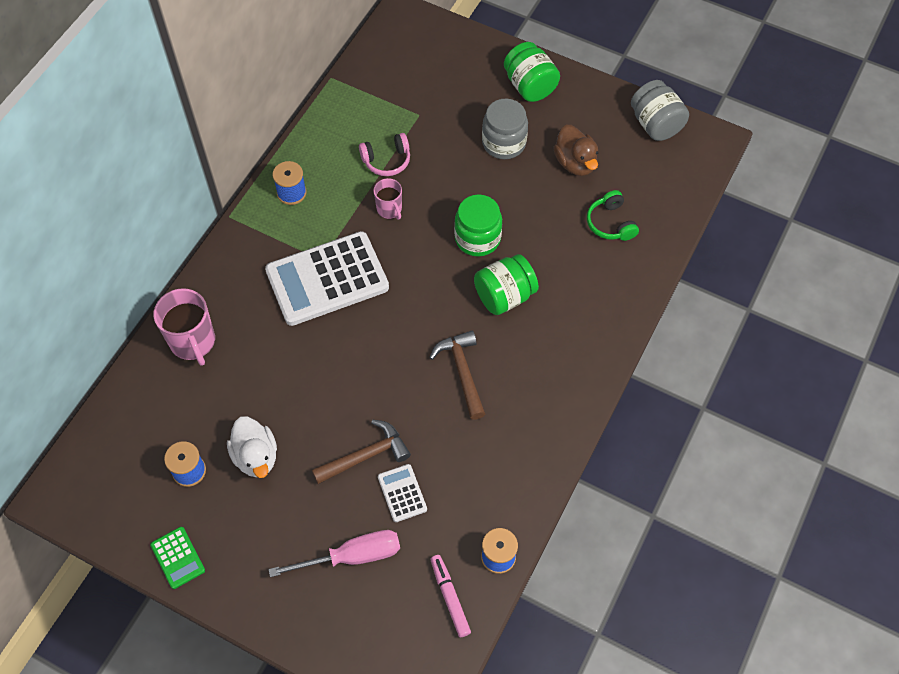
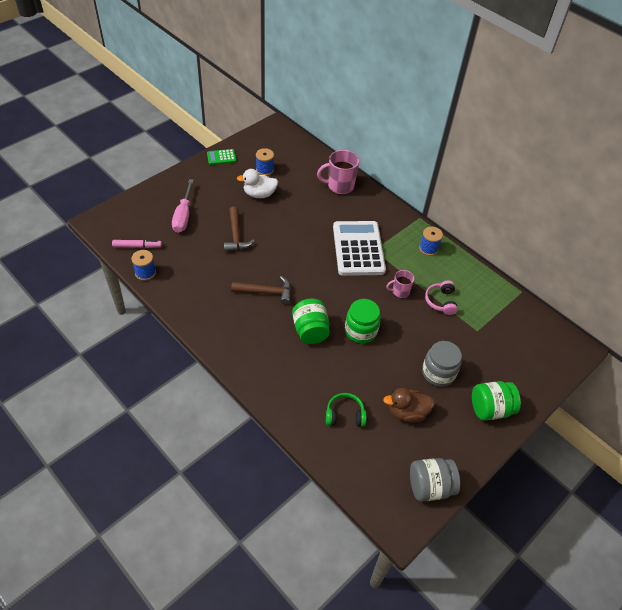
camera: 105 degrees right, 10 degrees down
(402, 493) = (206, 244): white calculator -> none

